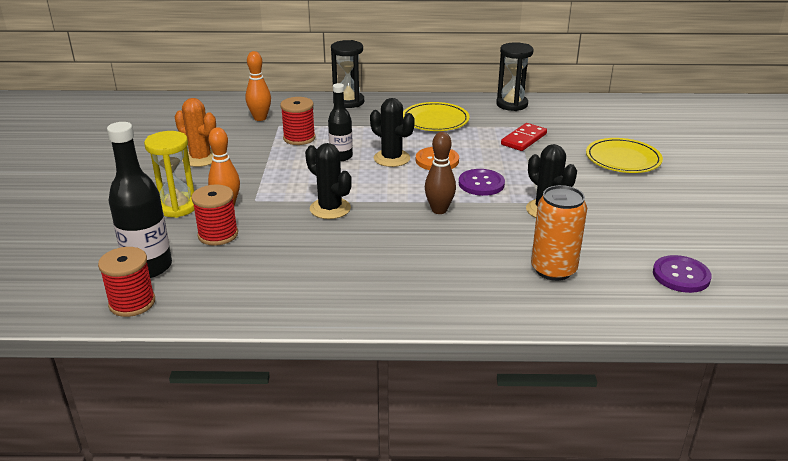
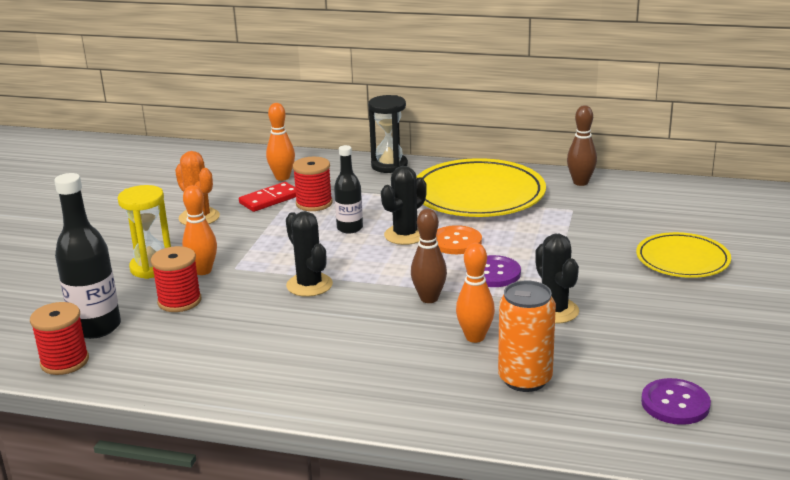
camera: 15 degrees right, 5 degrees down
(391, 158) = (405, 235): black cactus -> black cactus turned 75 degrees clockwise
(435, 120) = (478, 195): yellow plate -> yellow plate, size x1.66
(494, 239) = (475, 337): none -> orange bowling pin
(512, 104) = (580, 182): black hourglass -> brown bowling pin
(523, 139) = (572, 225): red domino -> red domino (270, 199)

